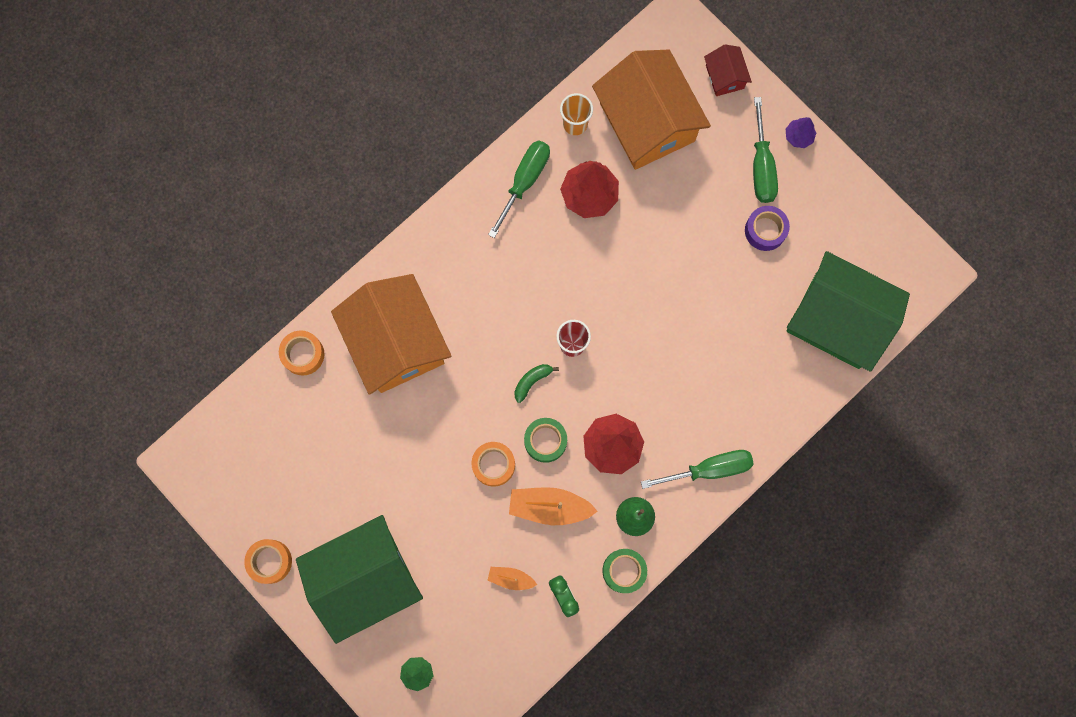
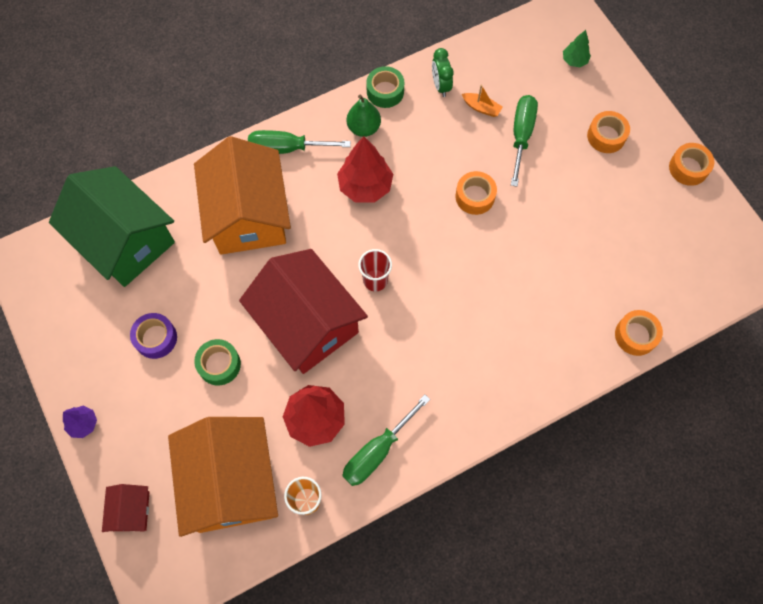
camera: 165 degrees left, 10 degrees down
(365, 578) = (606, 136): green house -> orange tape
(396, 342) = (542, 324): orange house -> orange house (248, 215)
(532, 381) = (422, 257): green banana -> none
(545, 441) = (423, 204): green tape -> green tape (219, 364)
(549, 507) = (434, 152): orange boat -> none
(626, 283) = (307, 323): none -> red house
(761, 166) = (133, 403): green screwdriver -> green screwdriver (521, 135)

